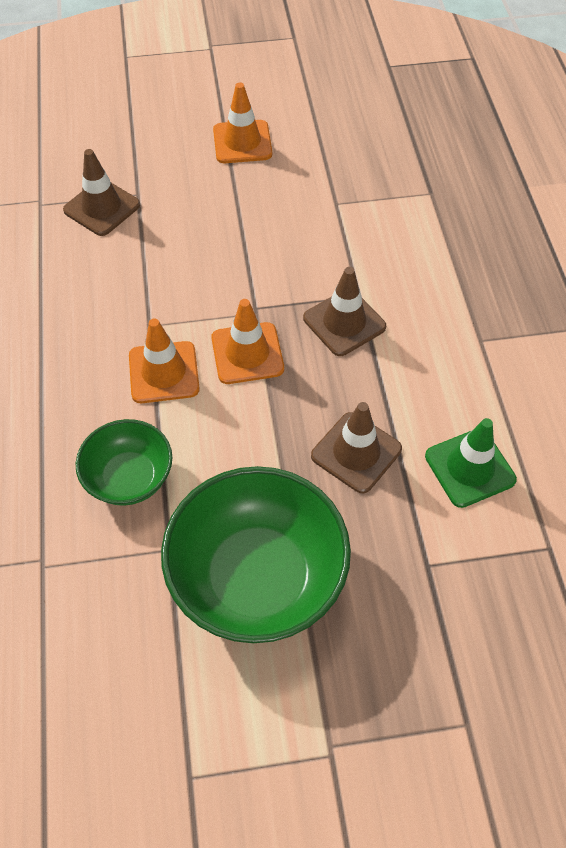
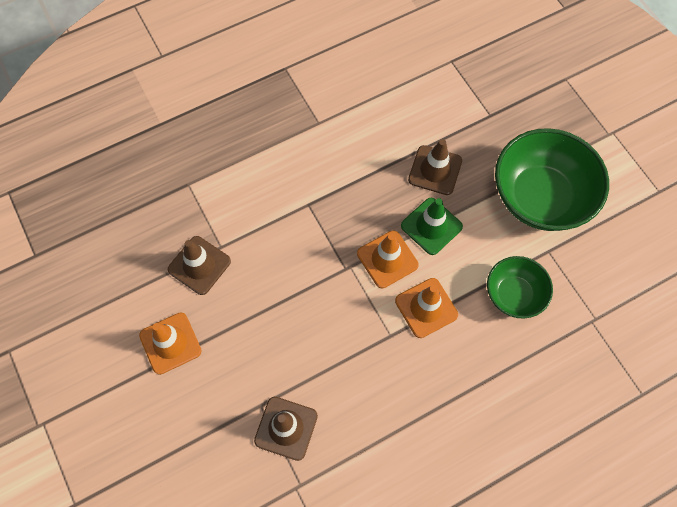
camera: 110 degrees left, 10 degrees up
(344, 322) = (336, 207): brown traffic cone -> brown traffic cone (199, 265)
(470, 468) = (418, 108): green traffic cone -> green traffic cone (431, 226)

